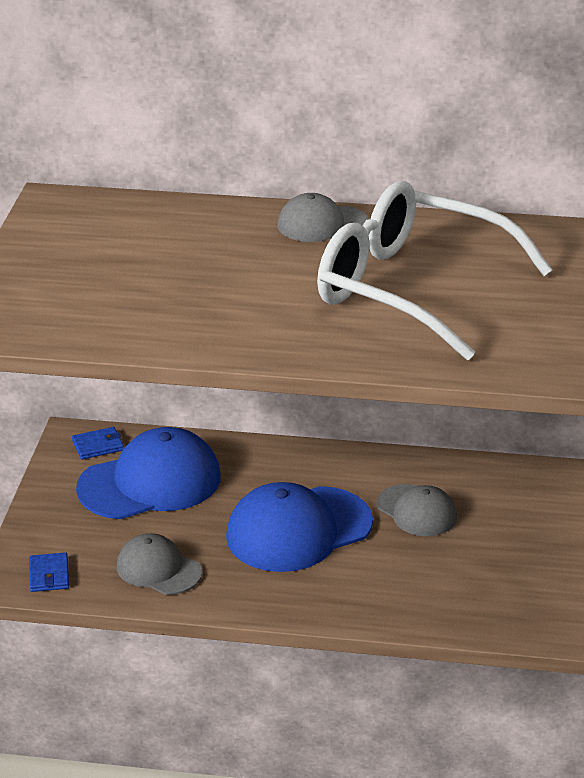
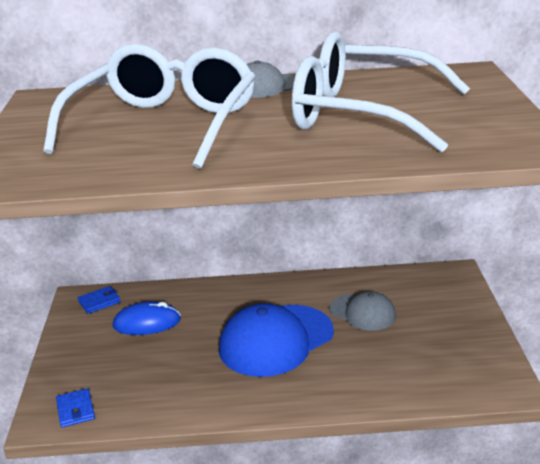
camera: 10 degrees left, 5 degrees down
(150, 483) = (147, 323): blue cap -> blue mouse
(158, 569) = (169, 390): grey cap -> none
(183, 271) = (164, 125): none -> white glasses

